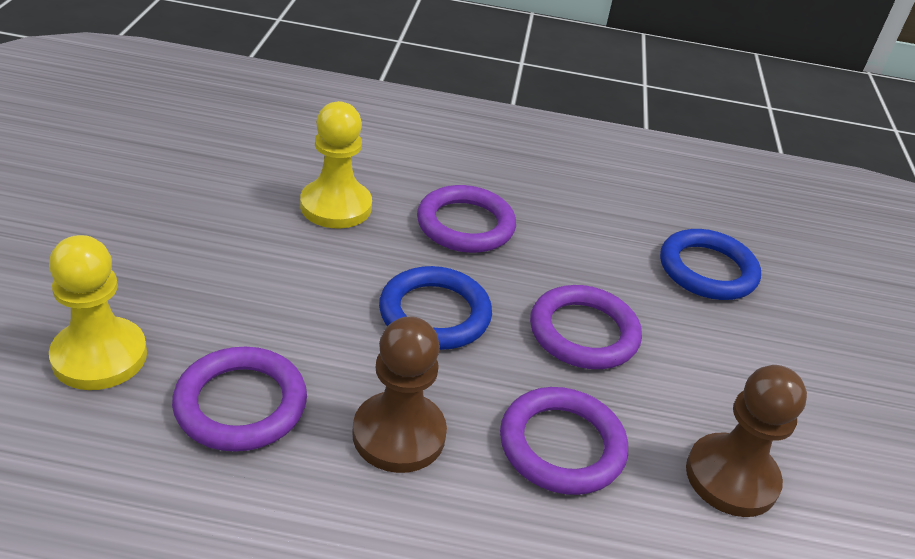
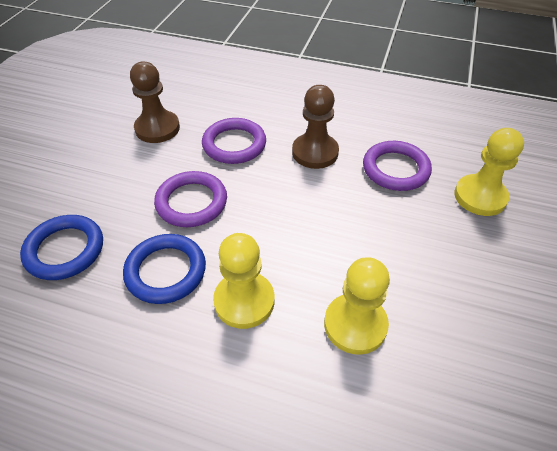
camera: 165 degrees left, 10 degrees up
(434, 314) = (285, 218): blue ring -> blue ring (166, 271)
(465, 225) = (244, 301): purple ring -> yellow pawn

